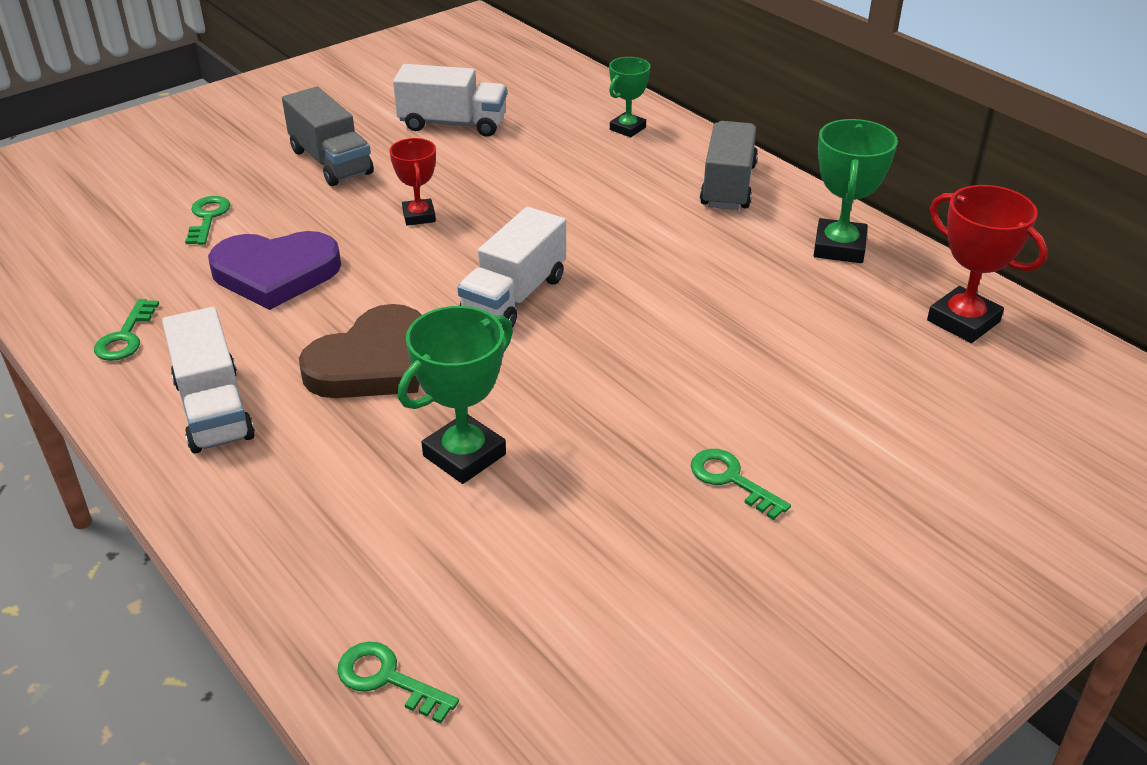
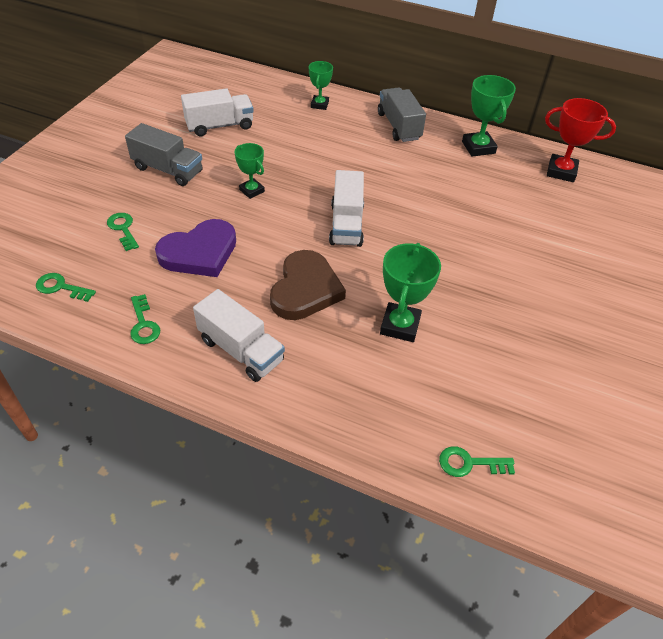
camera: 30 degrees left, 10 degrees up
(419, 216) = (252, 191): red trophy -> green trophy
(731, 480) = (532, 291): green key -> green key (61, 287)

